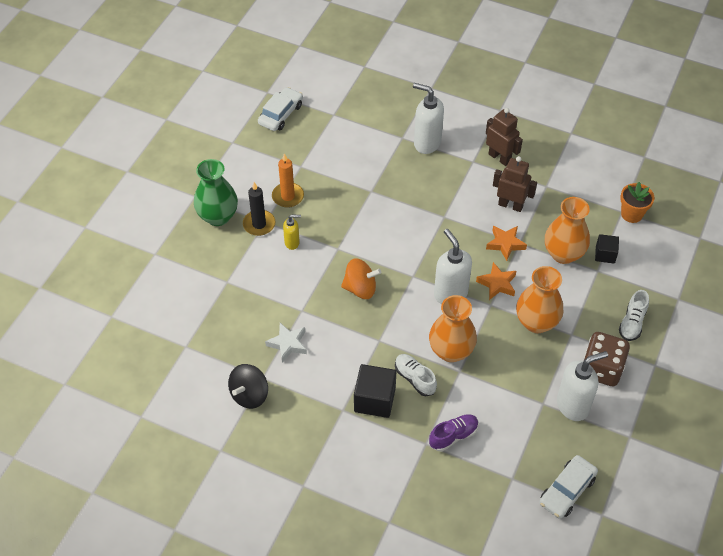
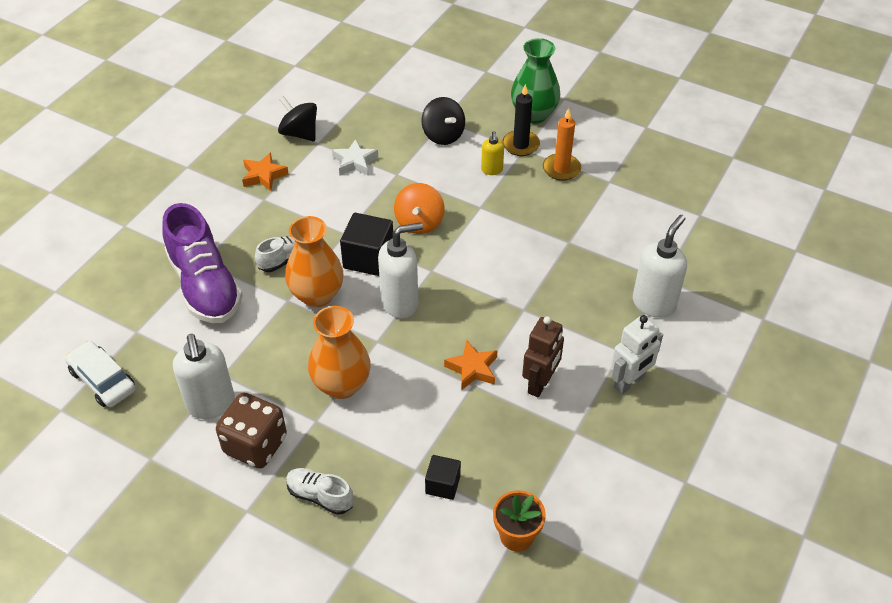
camera: 95 degrees right, 5 degrees down
(248, 280) = (443, 135): none -> black spinning top
(281, 114) = (695, 167): white car -> none
(374, 400) = (269, 224): black cube -> black cube (368, 258)
(453, 436) = (205, 285): purple shoe -> purple shoe, size x2.00
(497, 284) = (408, 351): orange star -> orange star (264, 175)
(499, 158) = (629, 382): brown robot -> white robot
(563, 254) = (449, 433): orange vase -> none

